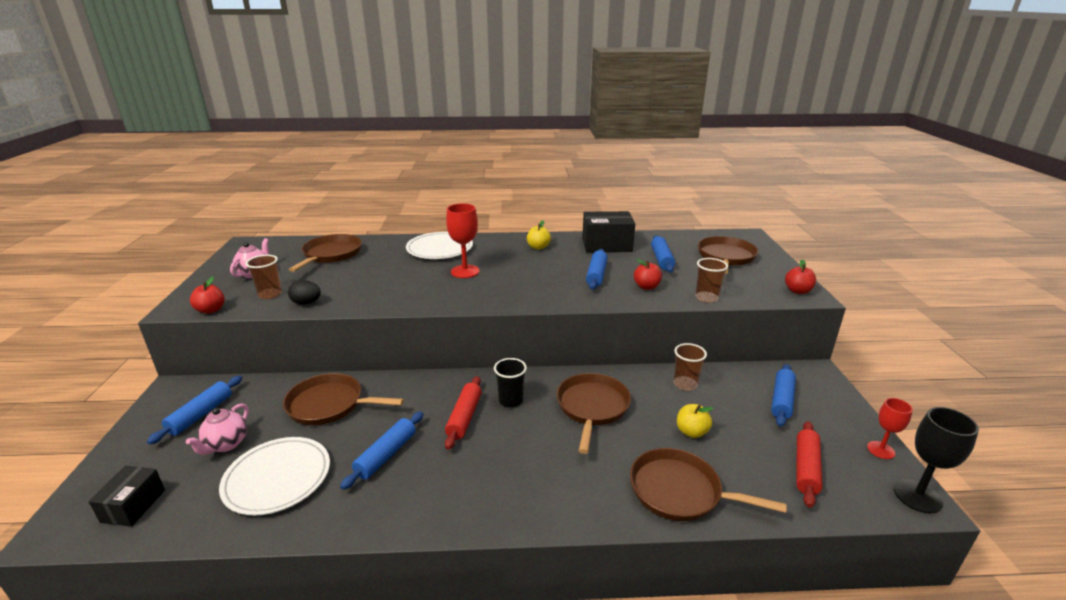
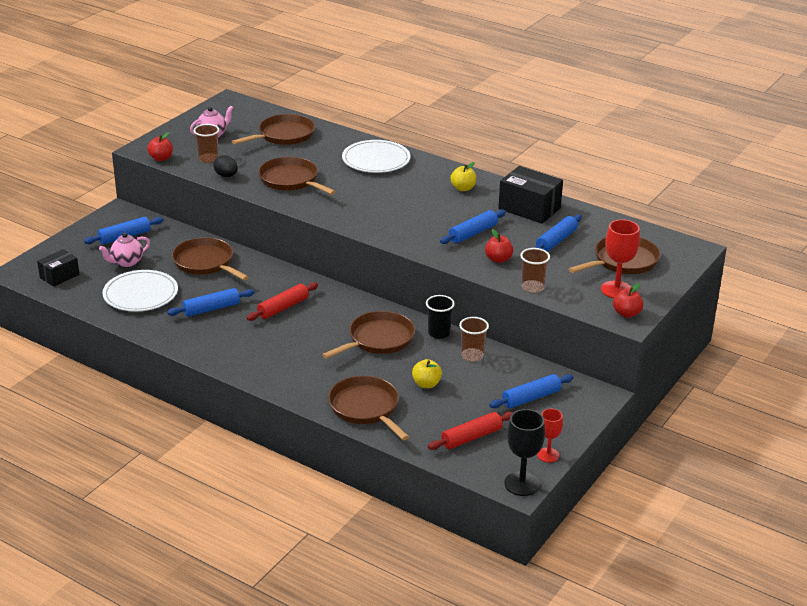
camera: 35 degrees right, 5 degrees up
(380, 286) = (291, 180): none -> brown pan
(465, 271) = (369, 190): red goblet -> red goblet (616, 290)
(511, 401) = (327, 311): black cup -> black cup (439, 333)

